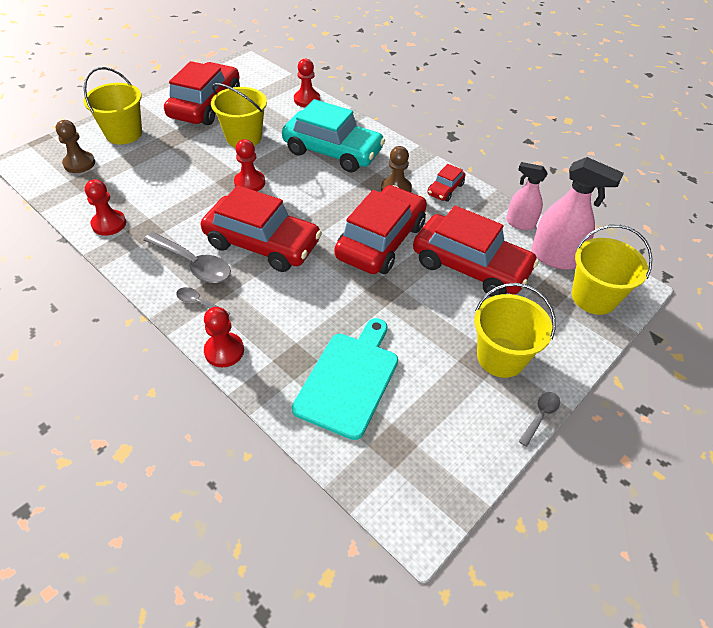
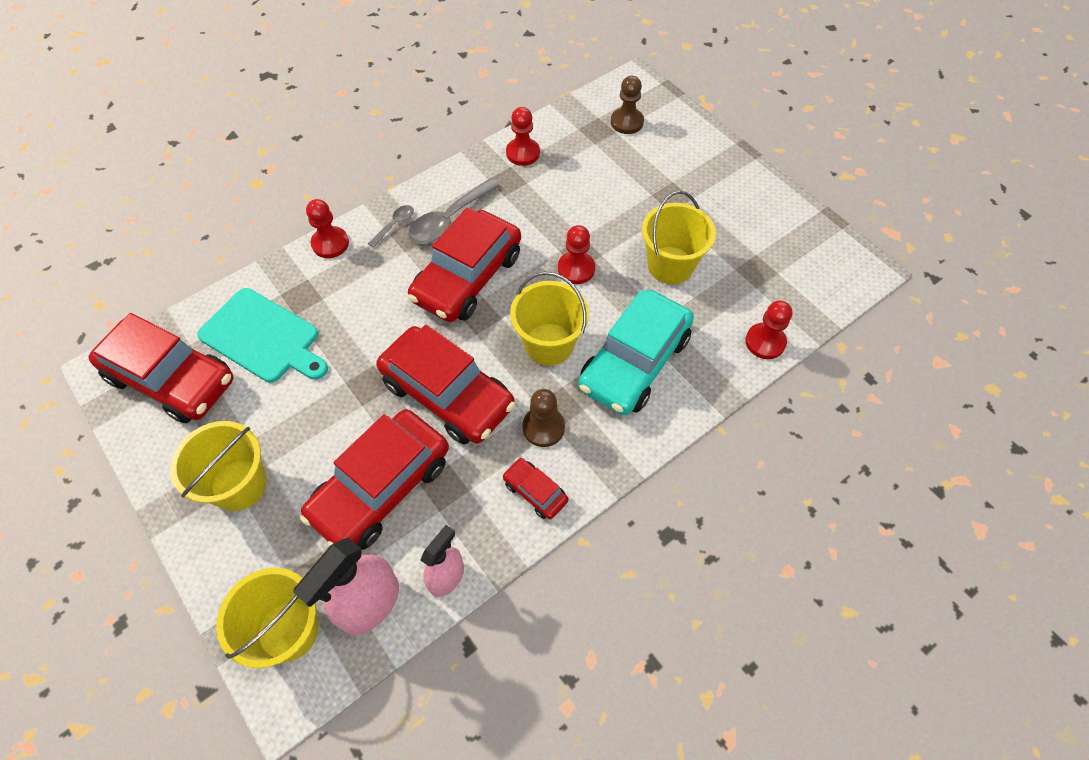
camera: 100 degrees right, 10 degrees up
(124, 134) = (682, 153): yellow bucket -> yellow bucket (549, 344)
(205, 105) = (746, 226): red car -> red car (171, 379)
(540, 416) = (156, 503): grey spoon -> none

